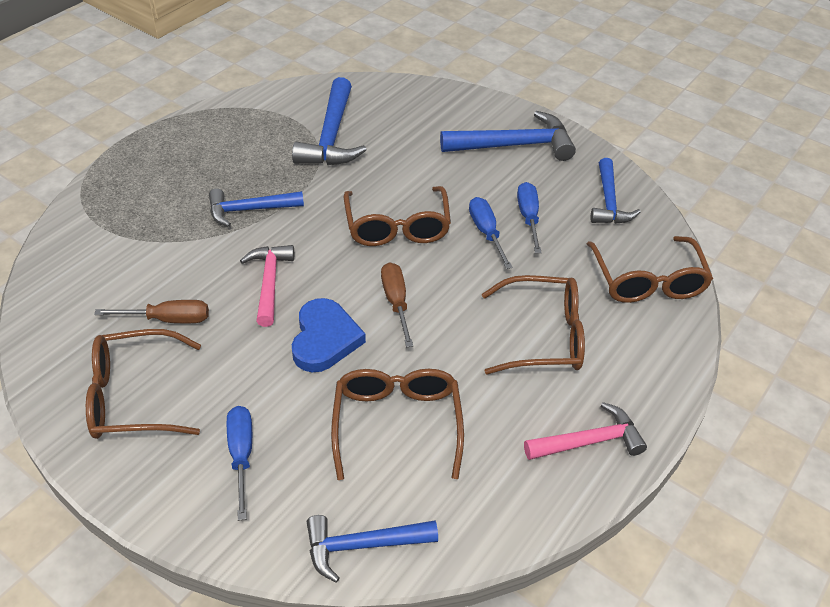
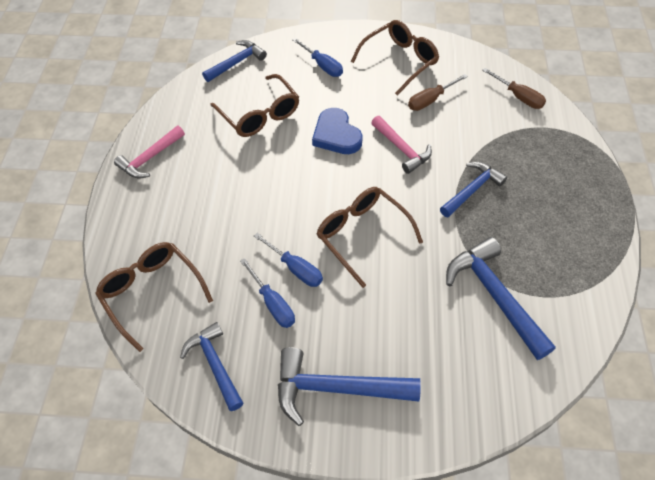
camera: 150 degrees right, 10 degrees up
(396, 302) = (315, 179): brown screwdriver -> brown screwdriver (518, 97)
(514, 145) = (336, 388): blue hammer -> blue hammer turned 45 degrees clockwise
(543, 336) = (207, 207): brown glasses -> none

